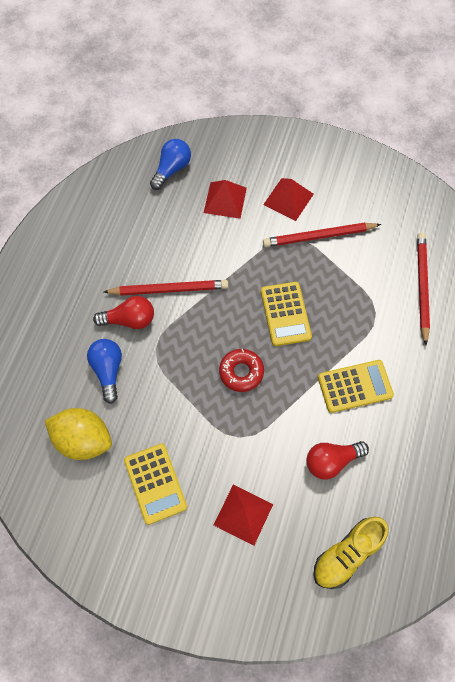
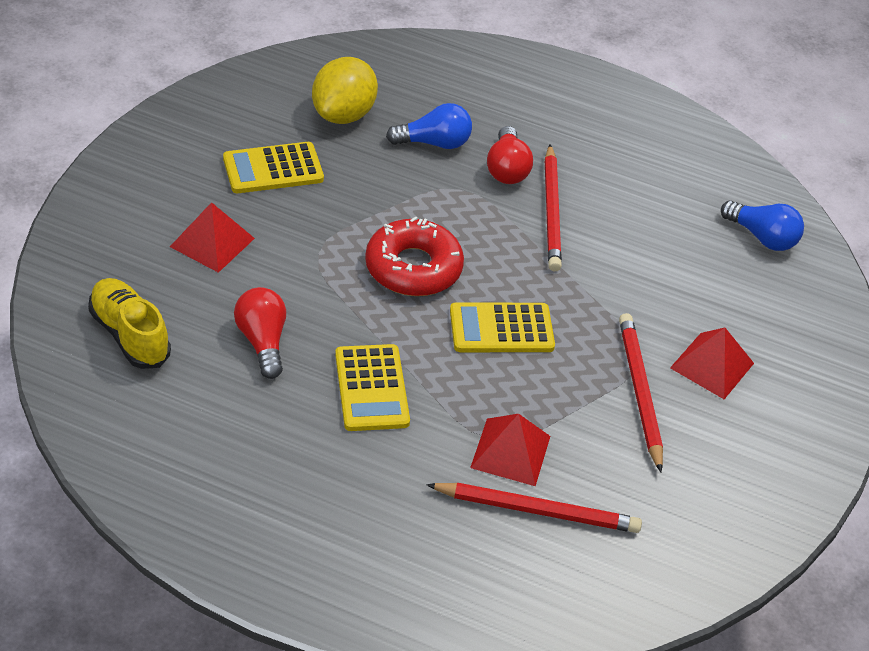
camera: 90 degrees right, 20 degrees down
(225, 200) = (707, 289): red pyramid -> red pyramid (510, 452)
(241, 372) = (413, 268): red donut -> red donut, size x1.51

